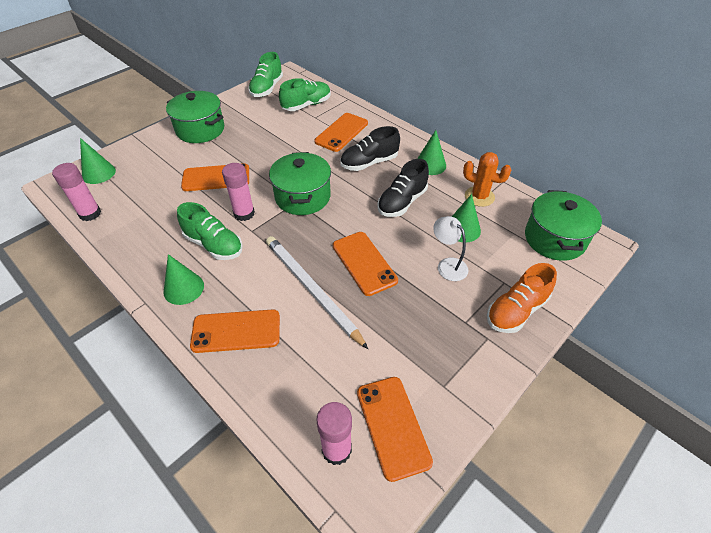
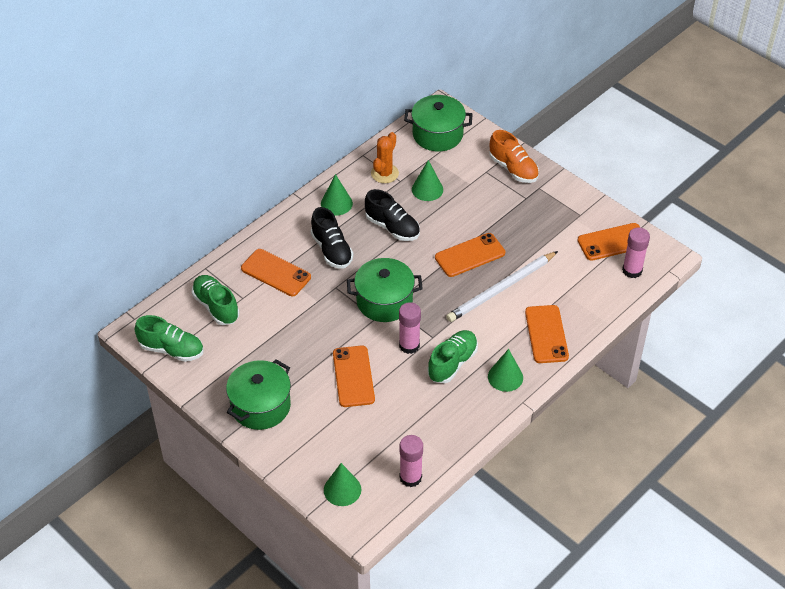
camera: 90 degrees left, 0 degrees up
(448, 265) = (469, 202): white lamp -> none

